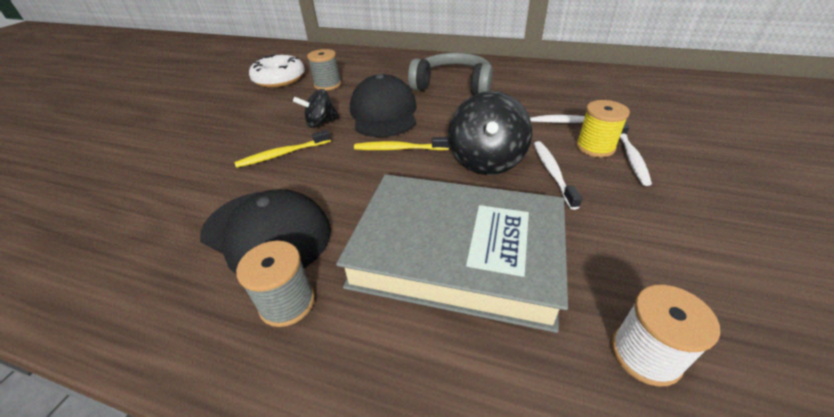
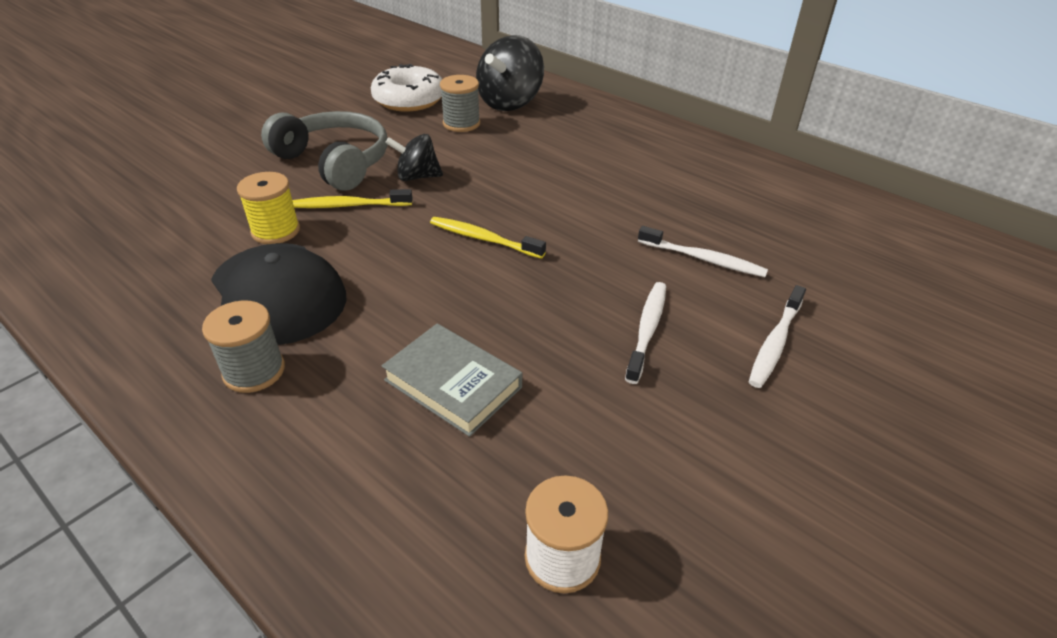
camera: 20 degrees right, 0 degrees up
(384, 113) = (501, 184): black cap -> none
(453, 85) = (622, 168): grey headphones -> grey headphones (335, 162)
(457, 253) = (453, 383): grey book -> grey book, size x0.49
(486, 161) = (576, 288): black spinning top -> black spinning top (510, 103)
(595, 147) = (738, 315): yellow spool -> yellow spool (276, 231)

